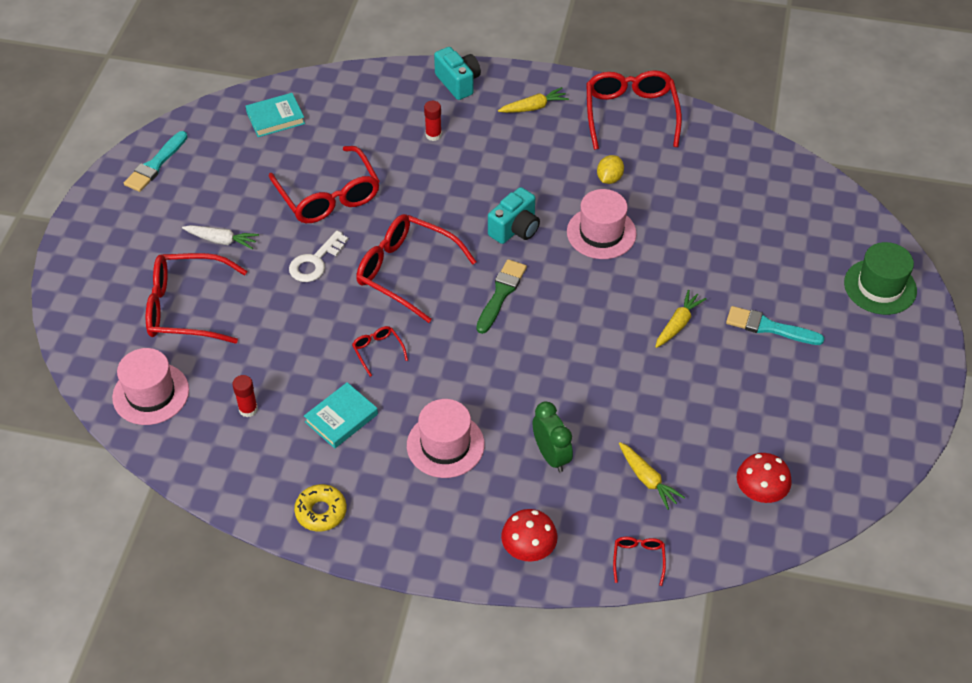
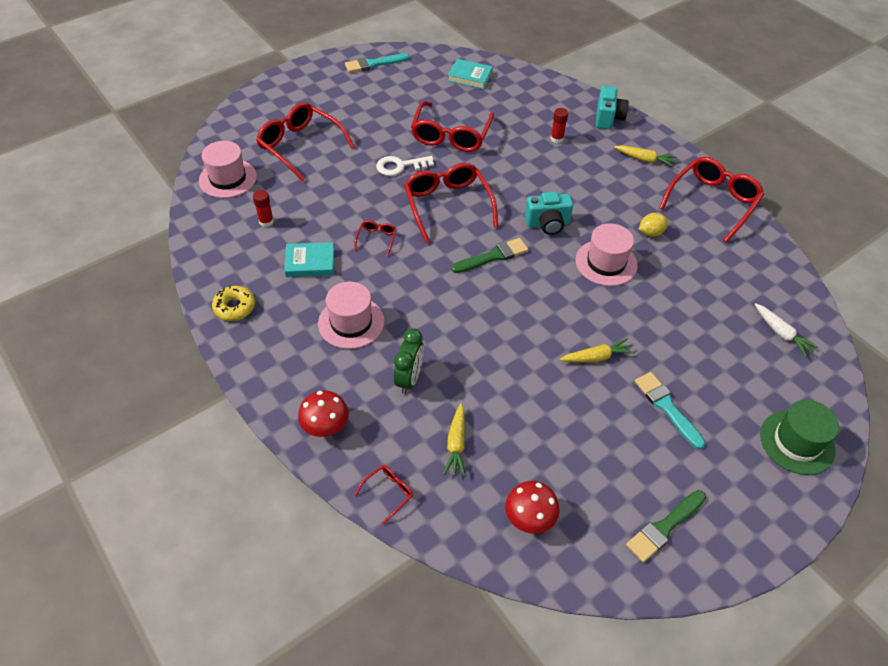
camera: 40 degrees right, 0 degrees up
(221, 240) = (362, 123): white carrot -> white carrot (781, 333)
(855, 422) = (664, 527): none -> green brush

